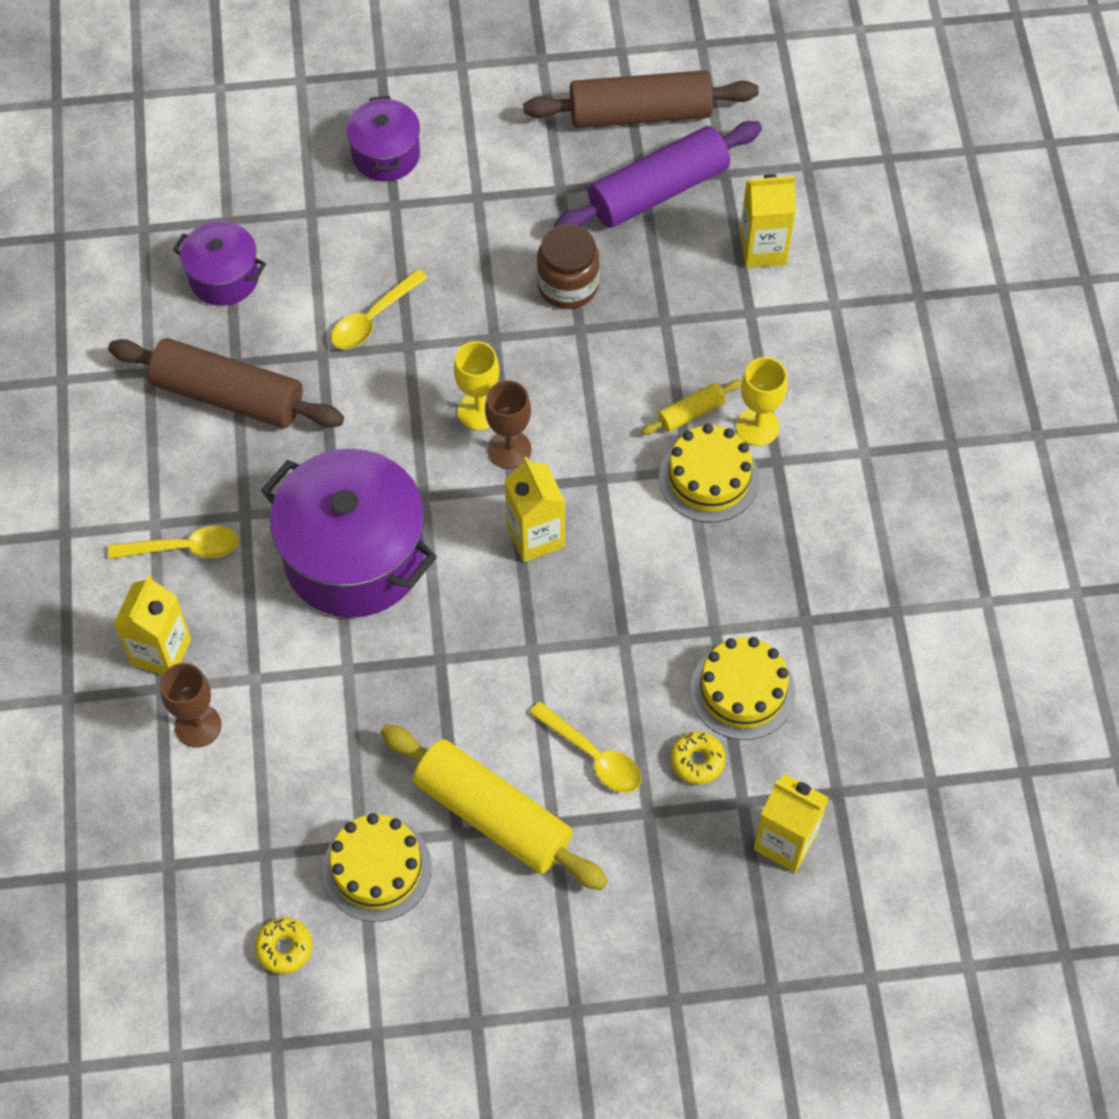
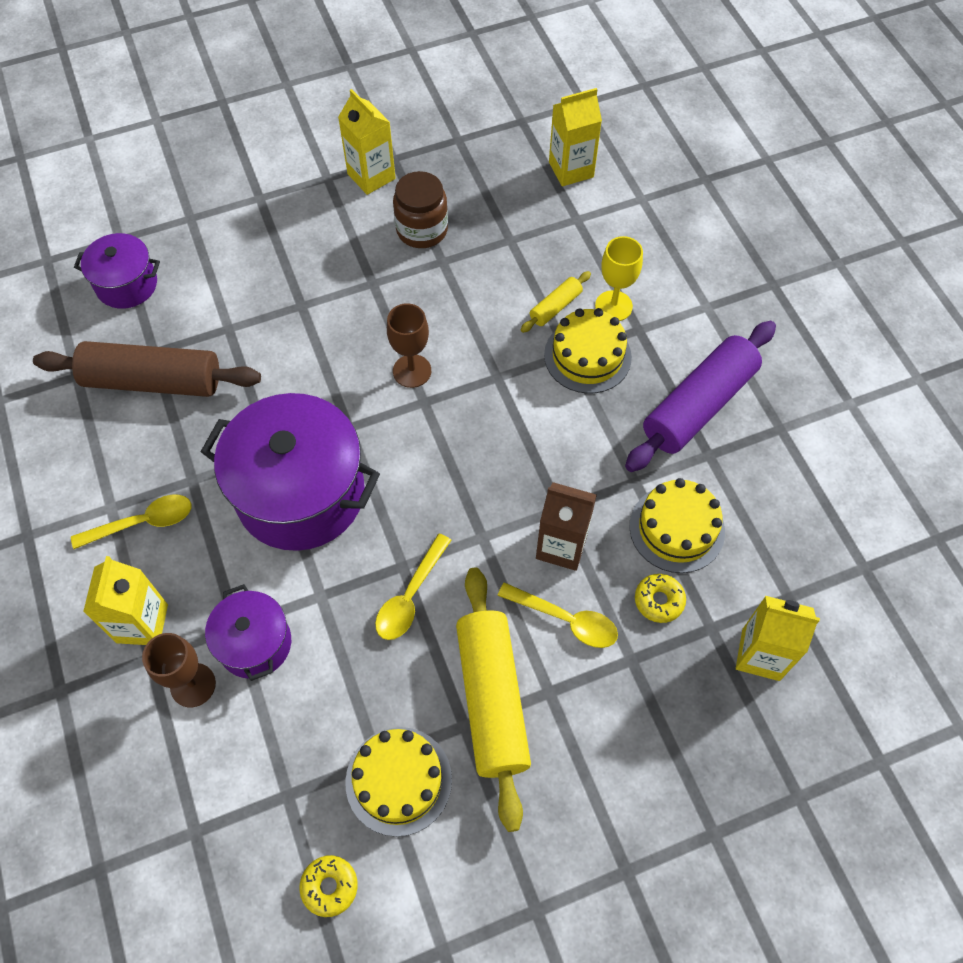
camera: 15 degrees left, 0 degrees up
(373, 318) = (265, 290): yellow spoon -> yellow spoon (410, 596)
(386, 155) = (242, 161): purple pot -> purple pot (255, 643)
(479, 411) = (376, 345): yellow goblet -> none
(492, 815) = (492, 699): yellow rolling pin -> yellow rolling pin turned 60 degrees clockwise
(535, 536) = (456, 438): yellow carton -> yellow carton (371, 176)
(613, 679) = (561, 546): none -> brown carton
(640, 114) = (440, 91): brown rolling pin -> none
(658, 190) = (473, 144): purple rolling pin -> purple rolling pin (698, 405)

